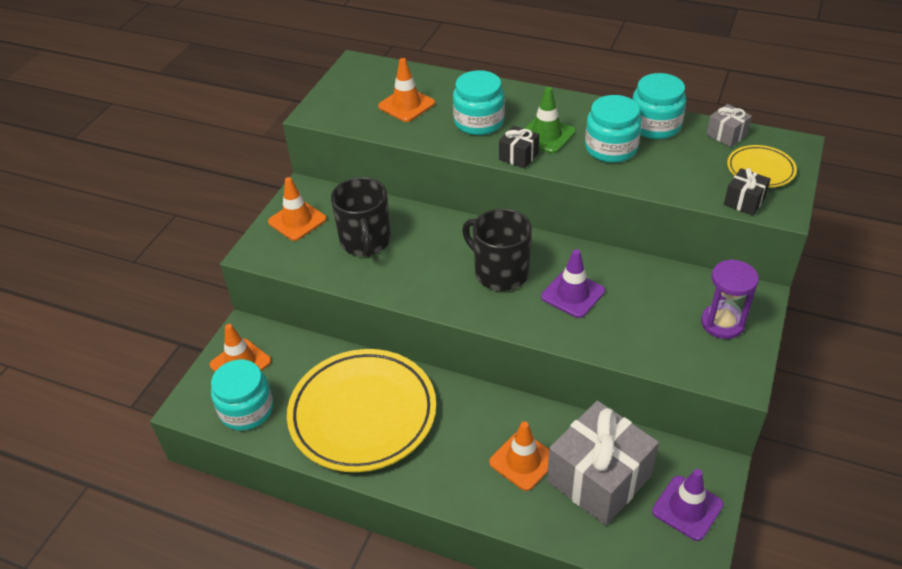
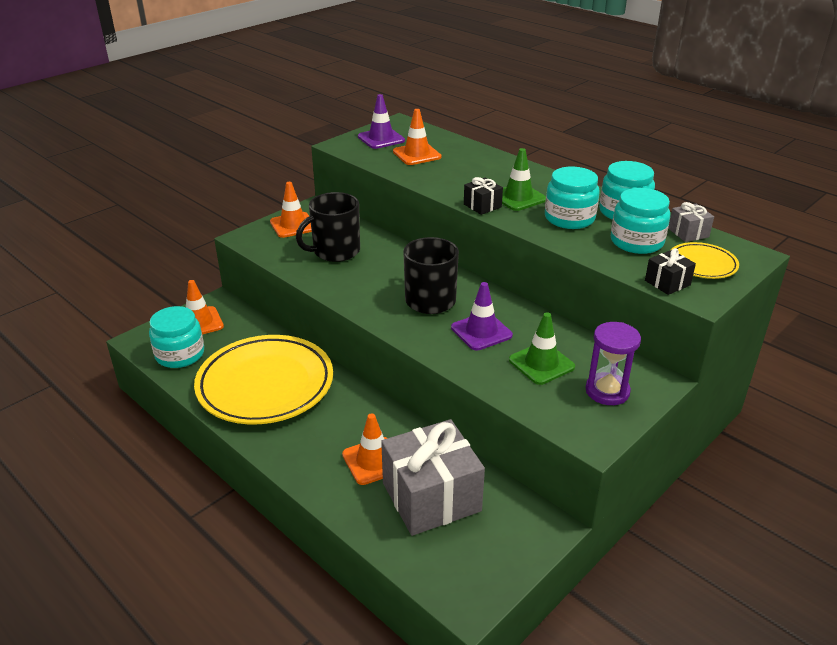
camera: 20 degrees right, 10 degrees down
(365, 241) = (335, 251): black mug -> black mug turned 45 degrees clockwise
(479, 122) = (467, 177): turquoise jar -> turquoise jar (636, 242)
(648, 312) = (541, 363): none -> green traffic cone
(687, 508) = (498, 549): purple traffic cone -> purple traffic cone (381, 139)

